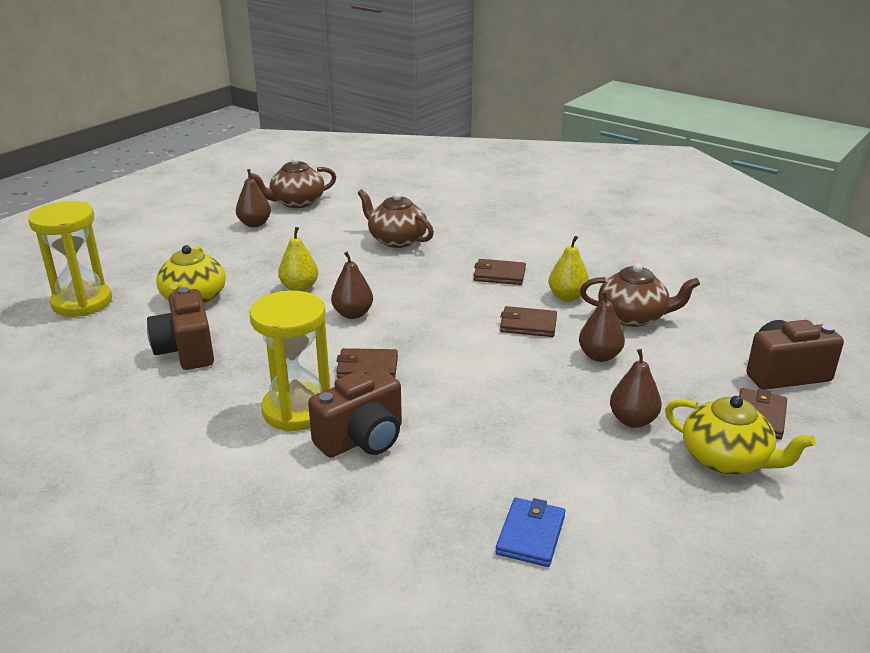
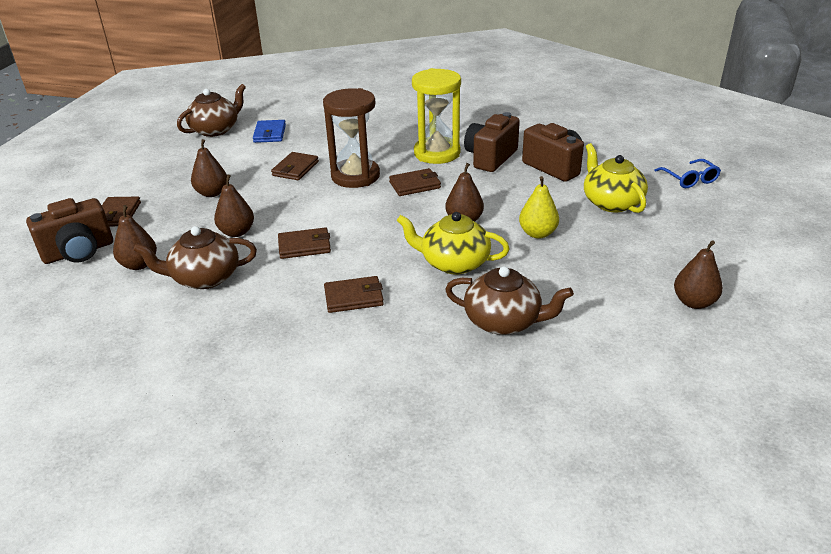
camera: 160 degrees right, 5 degrees up
(82, 303) = (689, 179): yellow hourglass -> blue glasses
(296, 202) = (703, 359): brown teapot -> brown teapot (216, 130)
(362, 439) = (384, 149): brown camera -> brown camera (490, 158)
(431, 399) = (355, 176): none -> brown hourglass
(508, 435) = (295, 169): none -> brown wallet
(567, 297) = (273, 286): yellow pear -> none
(705, 344) = (139, 264): none -> brown pear
(726, 459) = (152, 185): yellow teapot -> yellow teapot (453, 263)

